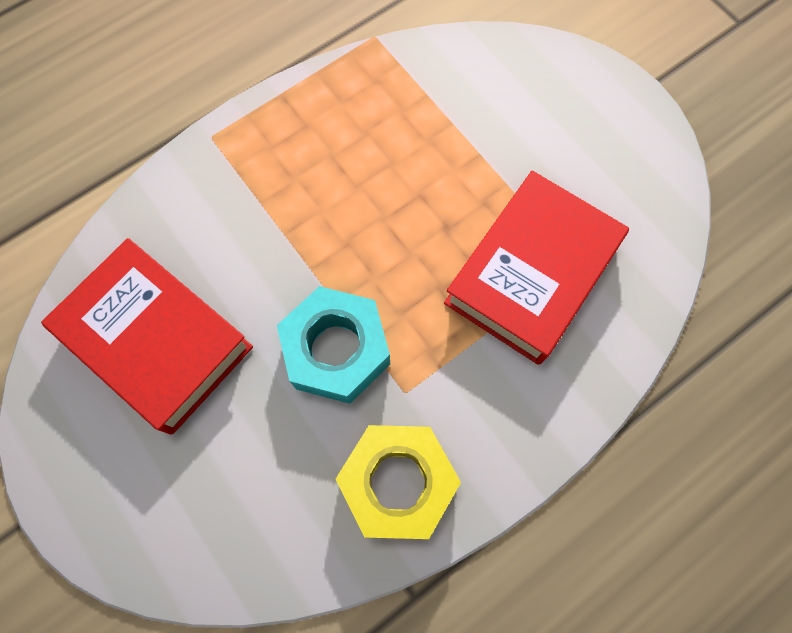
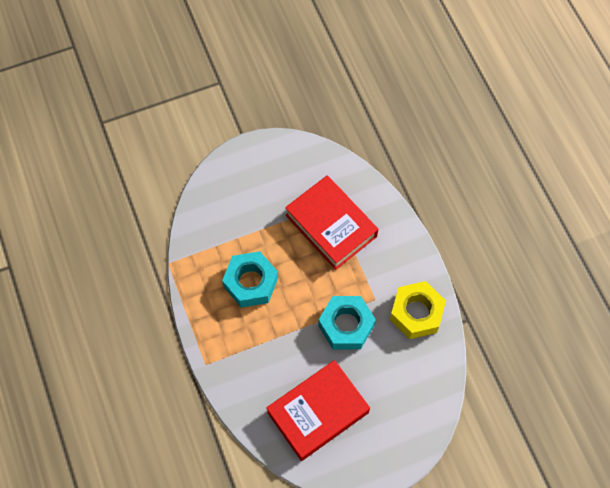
camera: 75 degrees left, 5 degrees down
(376, 166) = (250, 282): none -> turquoise nut

